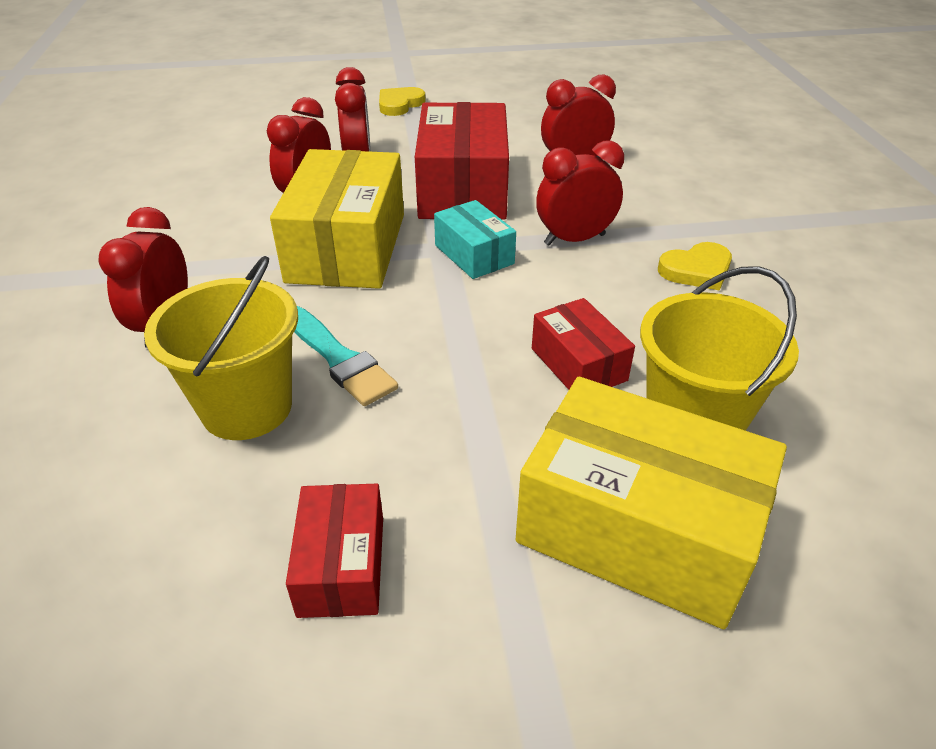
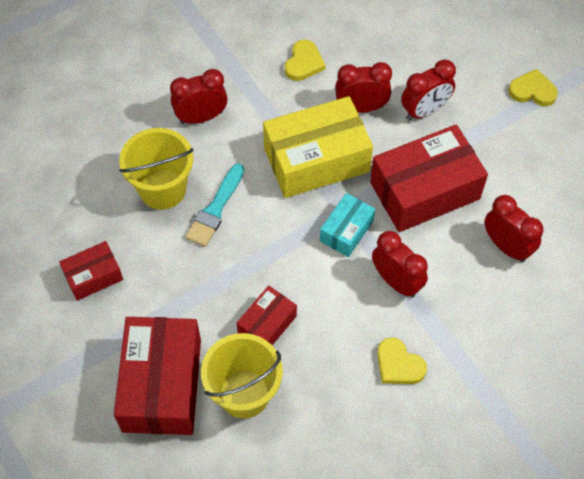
camera: 65 degrees right, 20 degrees up
(193, 217) = (304, 63): none -> yellow heart
(637, 528) = (162, 385): yellow box -> red box

